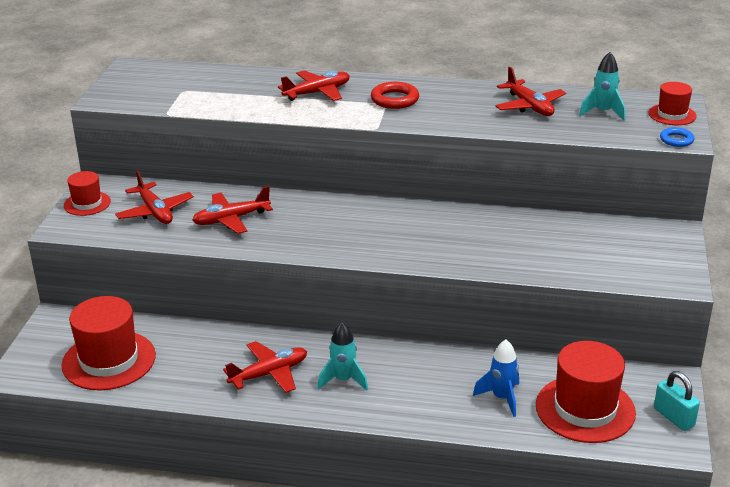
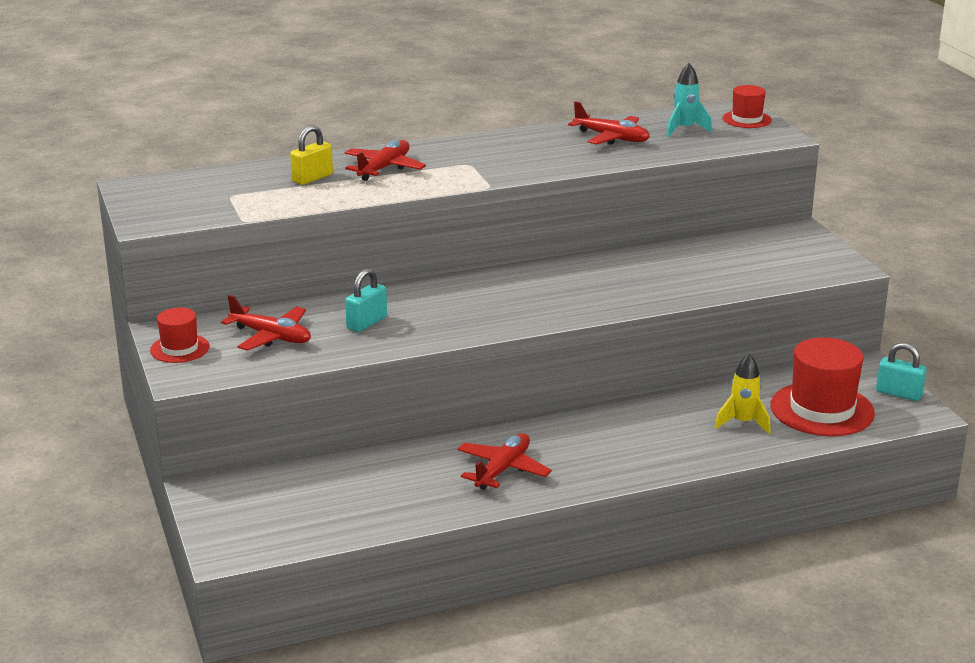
camera: 30 degrees left, 5 degrees down
(109, 360) = (316, 510): red hat -> none
(231, 219) = (367, 323): red plane -> turquoise padlock
(256, 89) = (312, 178): none -> yellow padlock
(343, 380) = (582, 452): turquoise rocket -> none
(394, 99) = (473, 158): red ring -> none
(501, 398) = (743, 423): blue rocket -> yellow rocket
(676, 140) = (775, 138): blue ring -> none

